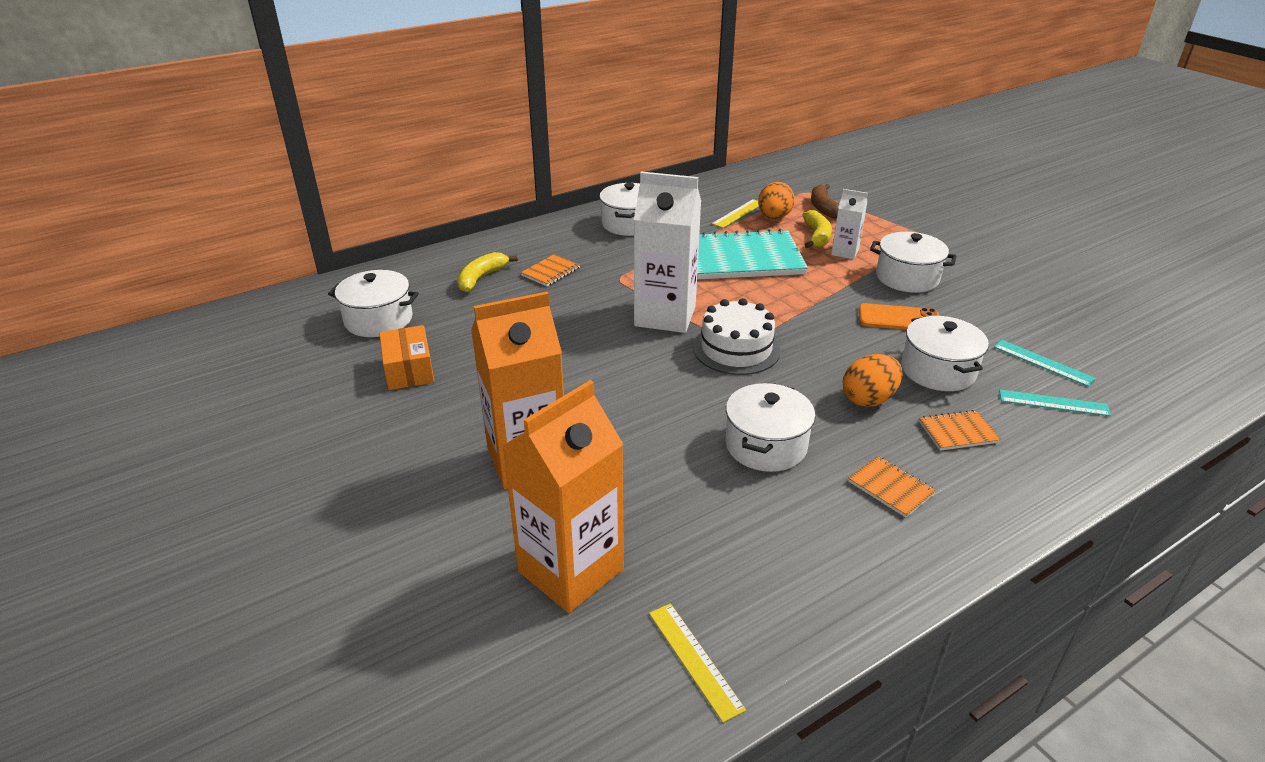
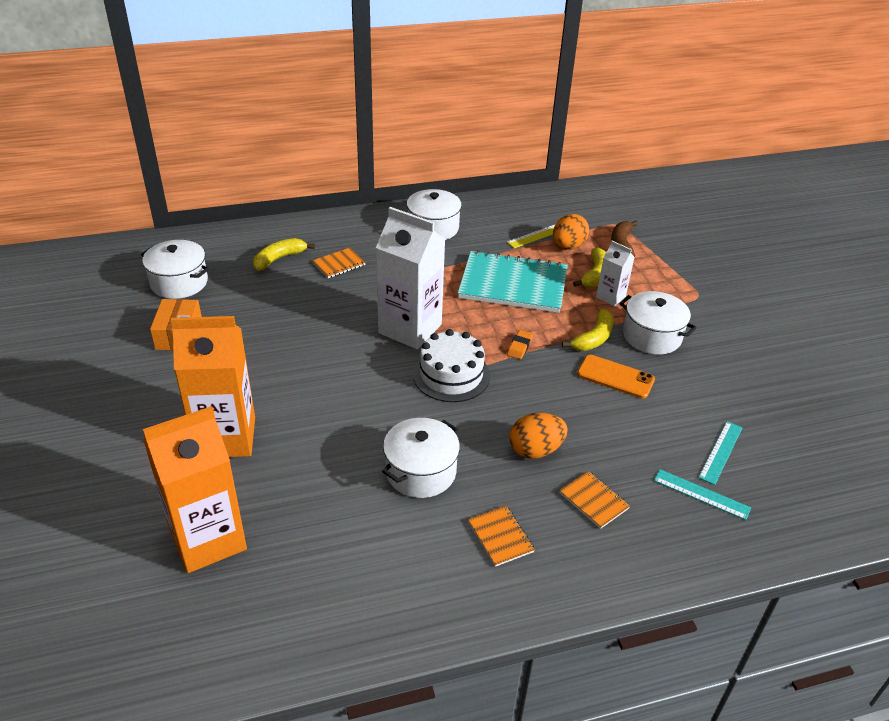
camera: 15 degrees right, 5 degrees up
(695, 659) = (257, 636): yellow ruler -> none
(788, 311) = (519, 347): none -> orange eraser
(854, 290) = (594, 338): none -> yellow banana
(938, 370) = (616, 437): white pot -> none
(958, 432) = (593, 500): orange notebook -> orange notebook turned 45 degrees clockwise
(1043, 363) = (720, 452): turquoise ruler -> turquoise ruler turned 60 degrees clockwise

